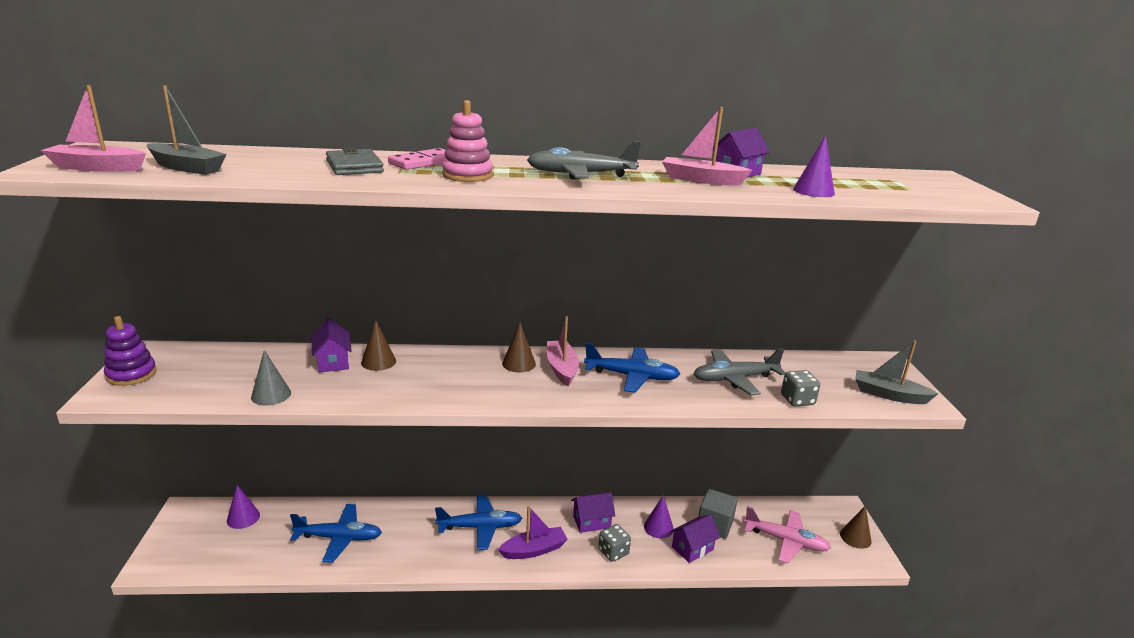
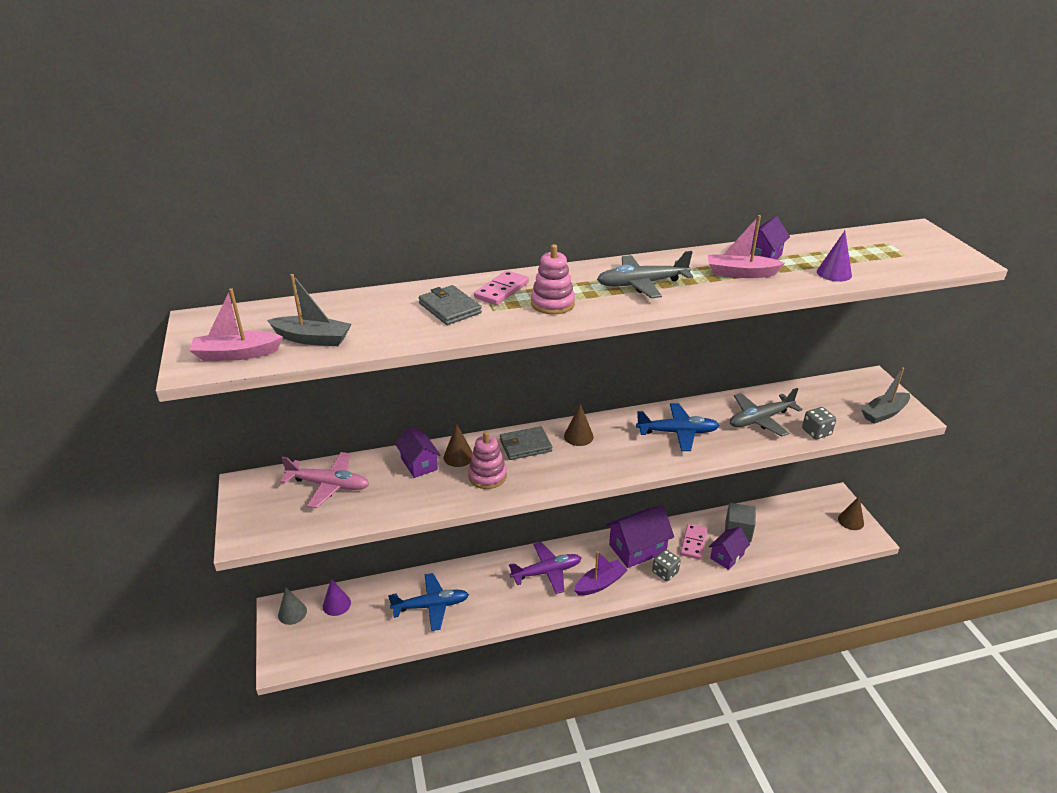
camera: 10 degrees left, 10 degrees up
(131, 374) = (250, 511): purple stacking toy -> none
(271, 395) = (388, 509): grey cone -> grey cone (292, 613)
(397, 383) = (487, 476): none -> pink stacking toy
(456, 363) = (525, 445): none -> grey wallet
(480, 527) = (546, 572): blue plane -> purple plane
(561, 369) = (616, 435): pink boat -> none
(591, 522) = (637, 548): purple house -> purple house, size x1.63
(658, 527) = (693, 543): purple cone -> pink domino
(785, 541) = (798, 535): pink plane -> pink plane (328, 485)
(889, 395) = (884, 413): grey boat -> grey boat turned 45 degrees counterclockwise

